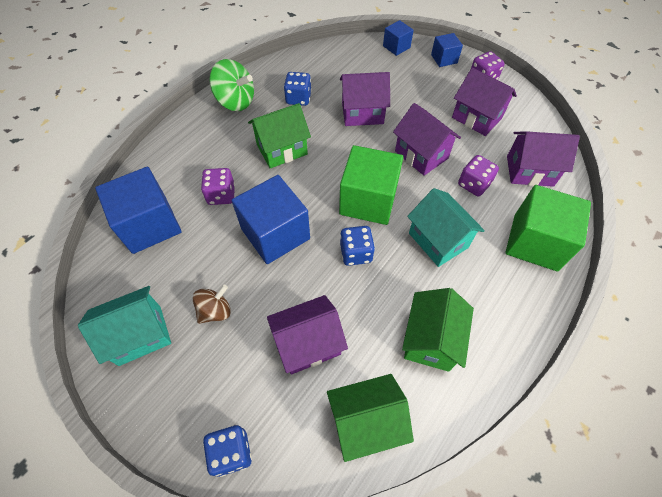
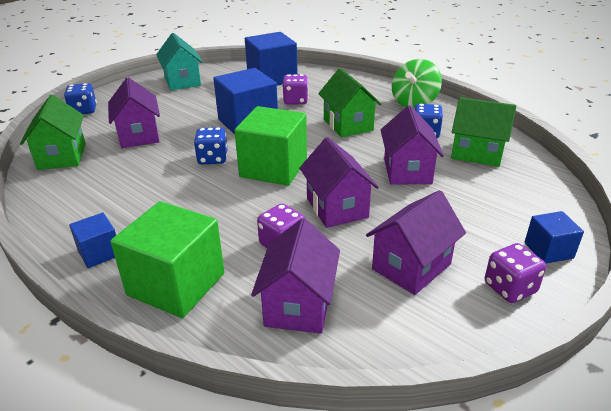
camera: 95 degrees right, 25 degrees down
(215, 311) = (187, 102): brown spinning top -> none
(396, 47) = (557, 206): blue cube -> blue cube (99, 253)
(421, 155) = (337, 208): purple house -> purple house turned 75 degrees counterclockwise
(430, 340) = (104, 191): green house -> green house (477, 153)
(438, 240) = (209, 207): turquoise house -> none

